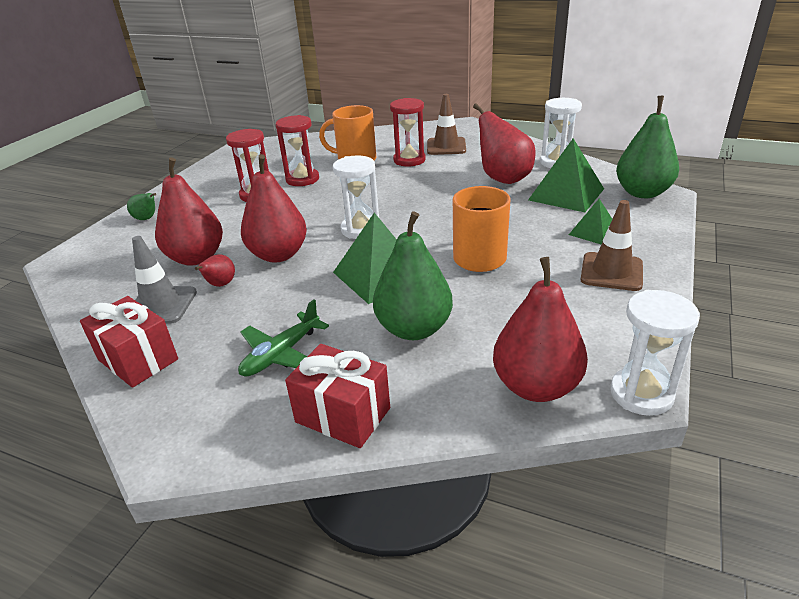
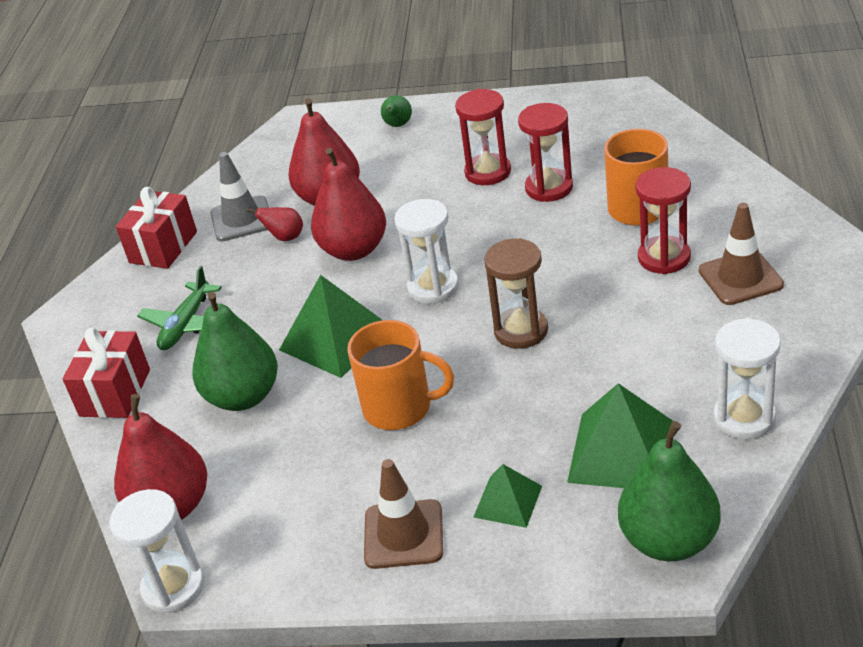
camera: 75 degrees right, 5 degrees up
(281, 354) = (186, 325): green plane -> green plane turned 90 degrees counterclockwise
(436, 206) = (521, 331): none -> brown hourglass
(503, 178) = (646, 371): red pear -> none

